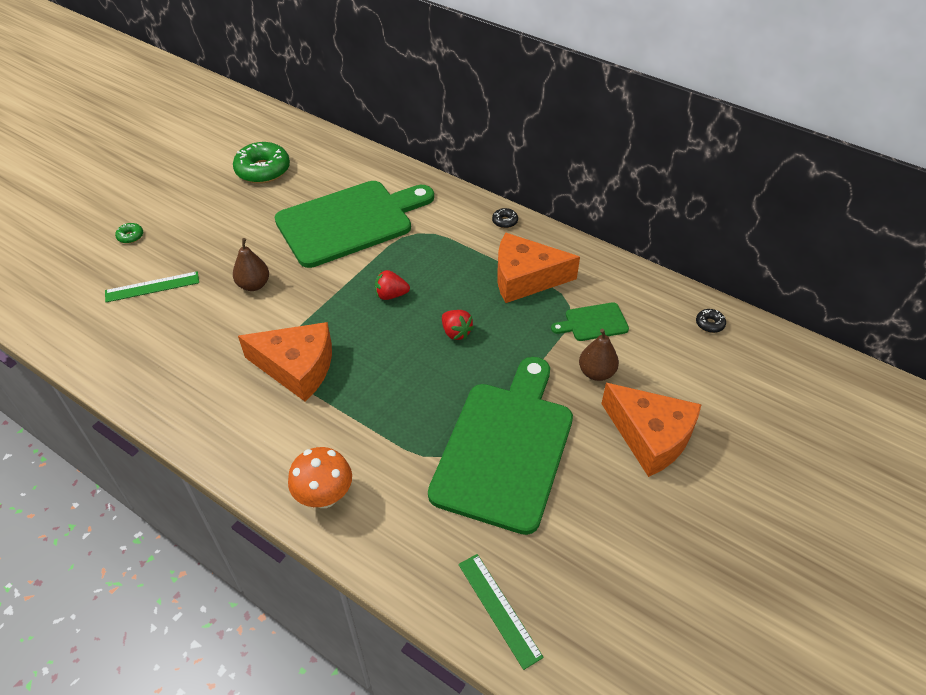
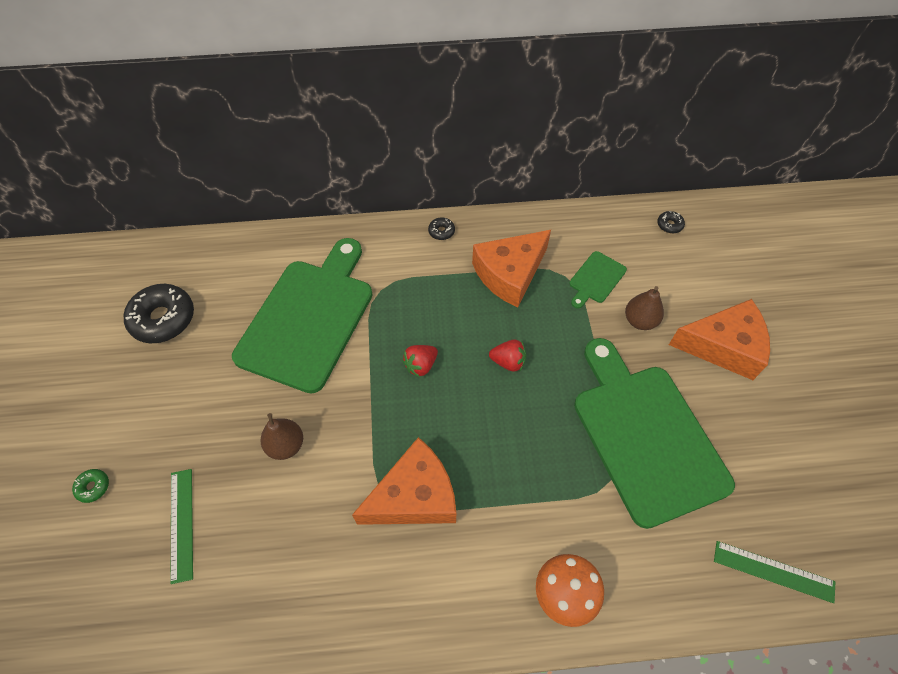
camera: 40 degrees left, 10 degrees up
(152, 287) = (181, 524): green ruler -> green ruler turned 45 degrees counterclockwise
(263, 170) = (163, 319): green donut -> black donut

